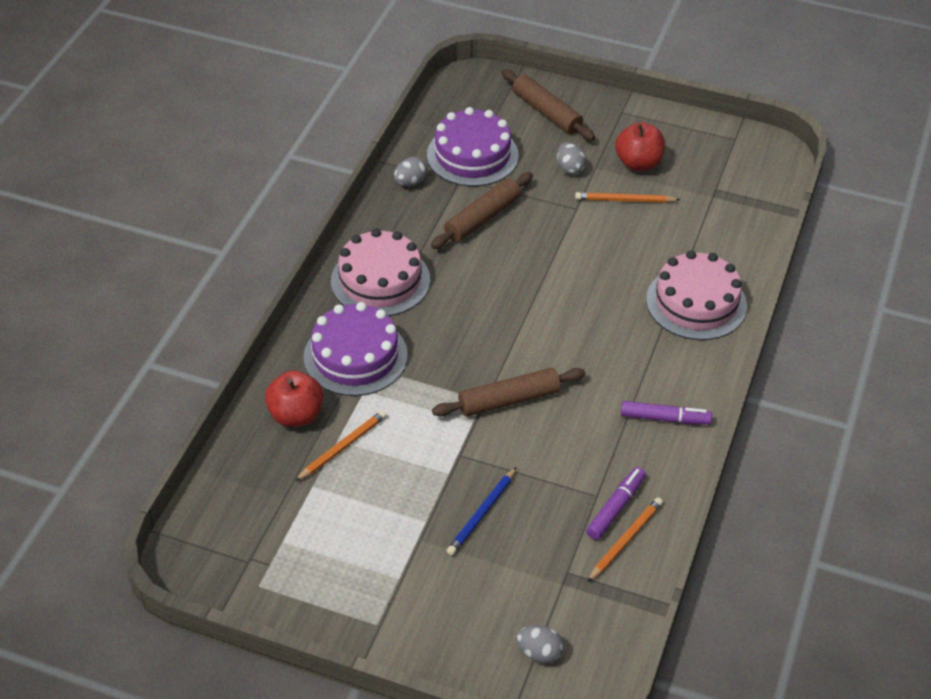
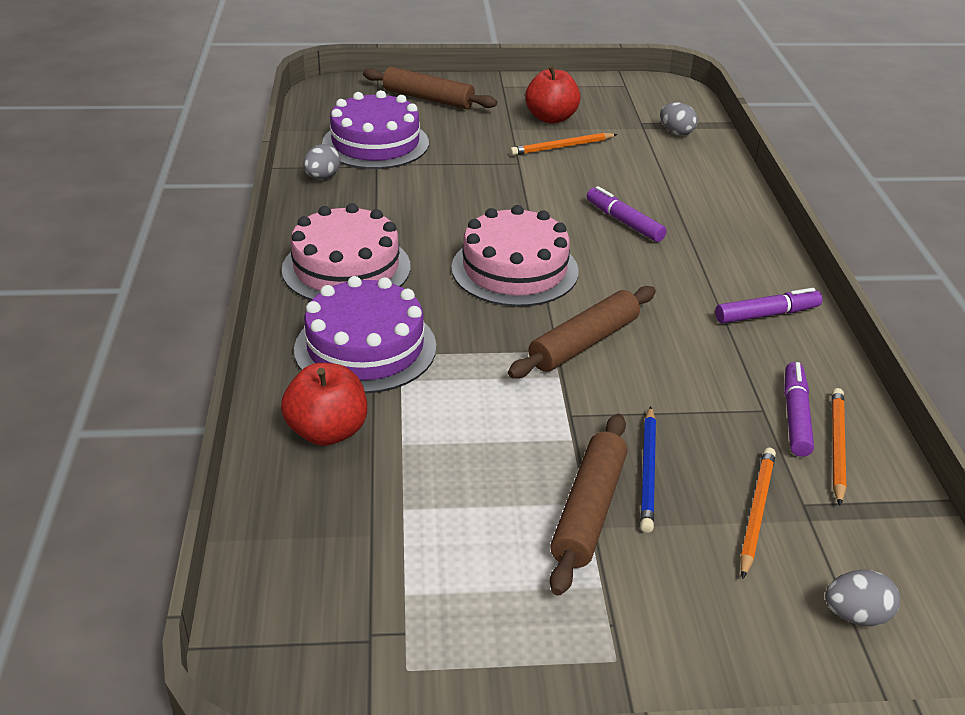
camera: 25 degrees left, 10 degrees down
(343, 447) = (415, 450): orange pencil -> orange pencil (756, 512)
(482, 218) = (425, 190): brown rolling pin -> brown rolling pin (588, 510)
(570, 169) = (486, 134): grey egg -> grey egg (676, 132)
(619, 296) = (624, 222): none -> purple marker
(696, 303) = (704, 209): pink cake -> pink cake (515, 269)

